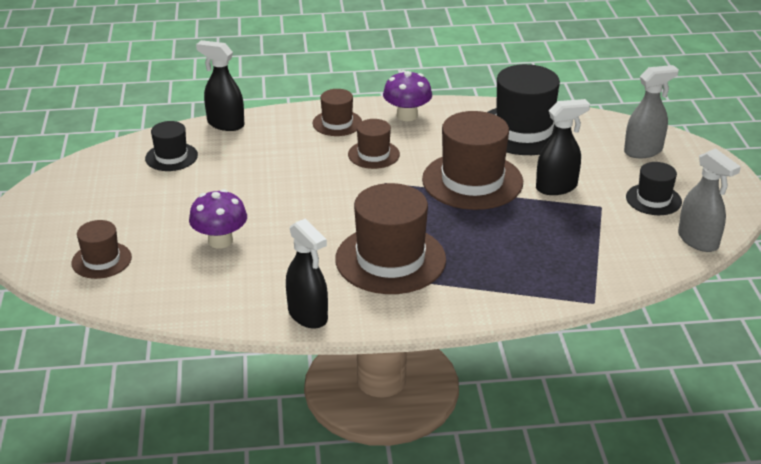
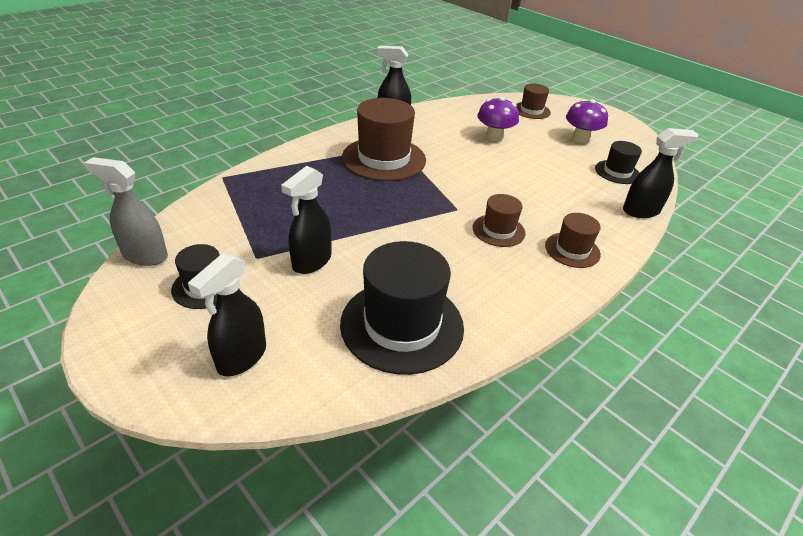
camera: 140 degrees right, 5 degrees up
(407, 115) = (532, 288): purple mushroom -> purple mushroom (580, 138)
(472, 181) = (391, 238): brown hat -> none
(643, 151) = (241, 357): grey spray bottle -> black spray bottle

